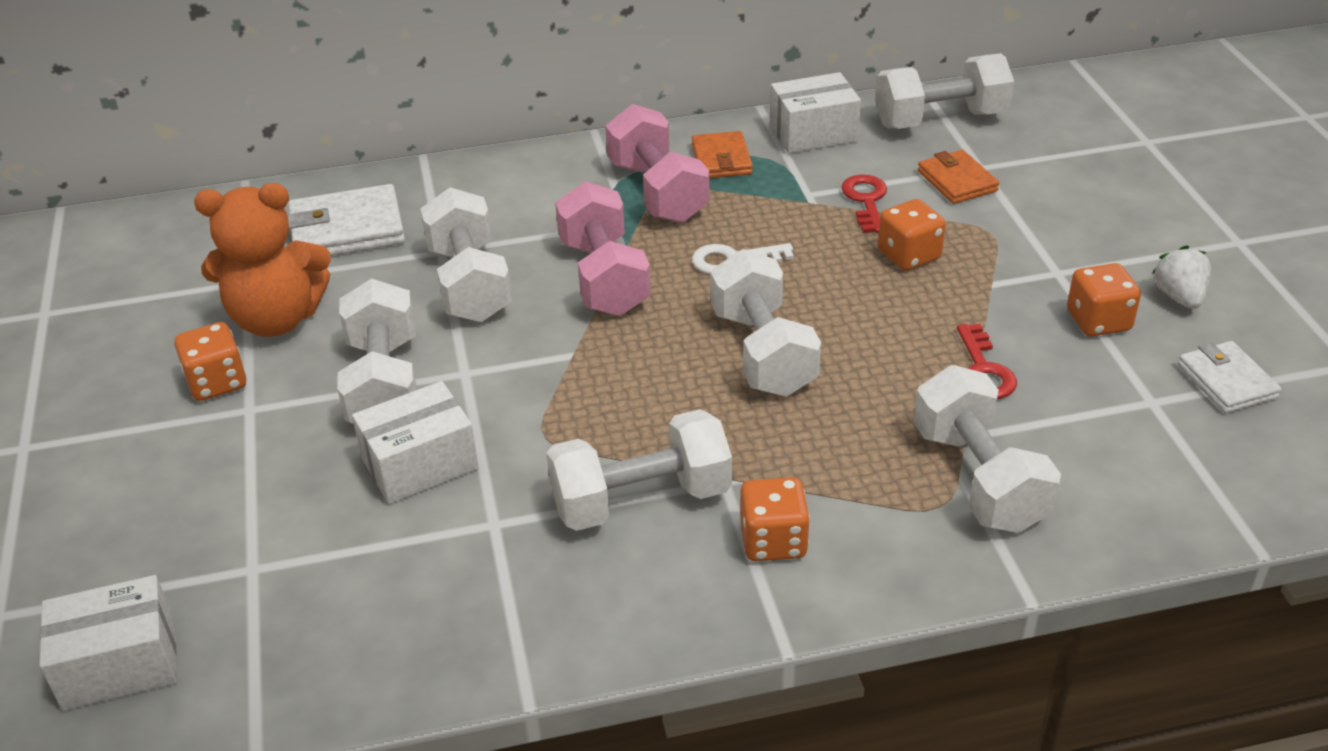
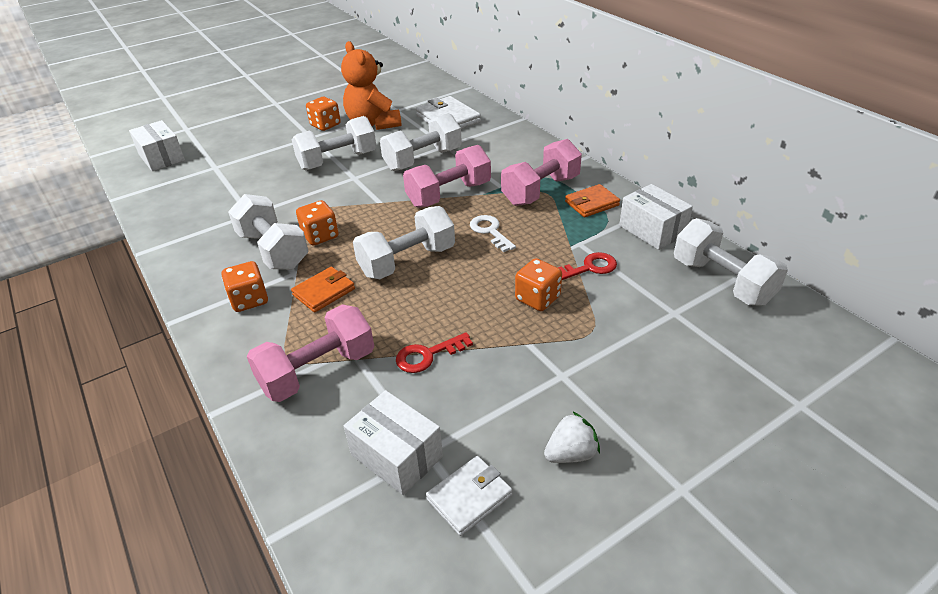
camera: 70 degrees right, 0 degrees up
(420, 464) = (285, 184): white box -> white box (397, 455)
(957, 181) = (645, 304): orange wallet -> orange wallet (324, 292)
(978, 478) = (318, 371): white dumbbell -> pink dumbbell
(1098, 321) = (512, 407): orange dice -> orange dice (320, 236)

